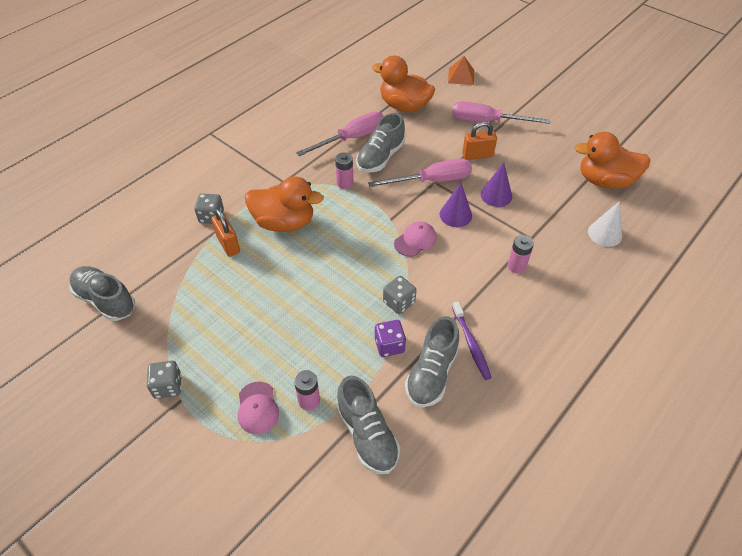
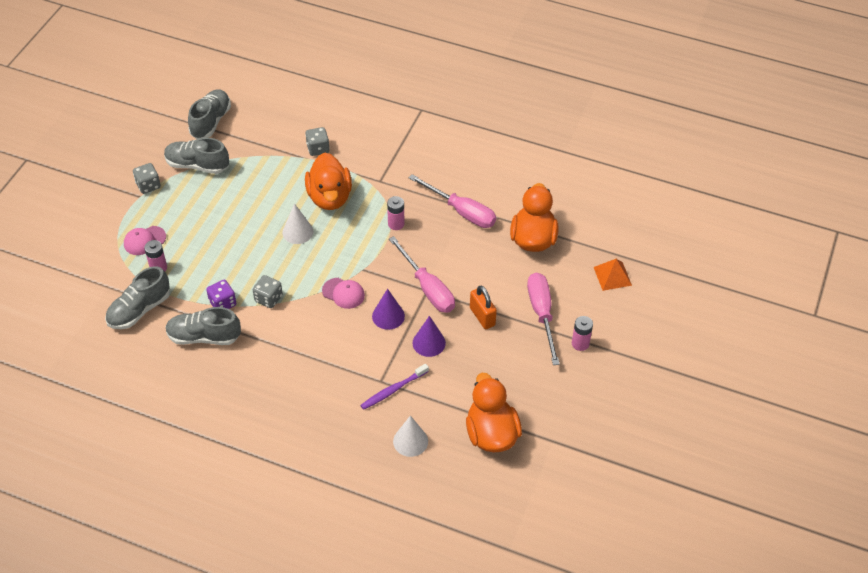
camera: 70 degrees right, 0 degrees up
(228, 244) = (291, 170): orange padlock -> none
(318, 258) = (297, 232): none -> white cone
(380, 157) = (443, 240): grey shoe -> grey shoe (197, 165)
(471, 344) = (241, 357): purple toothbrush -> purple toothbrush (393, 390)
(516, 266) = (340, 375): pink battery -> pink battery (580, 343)

